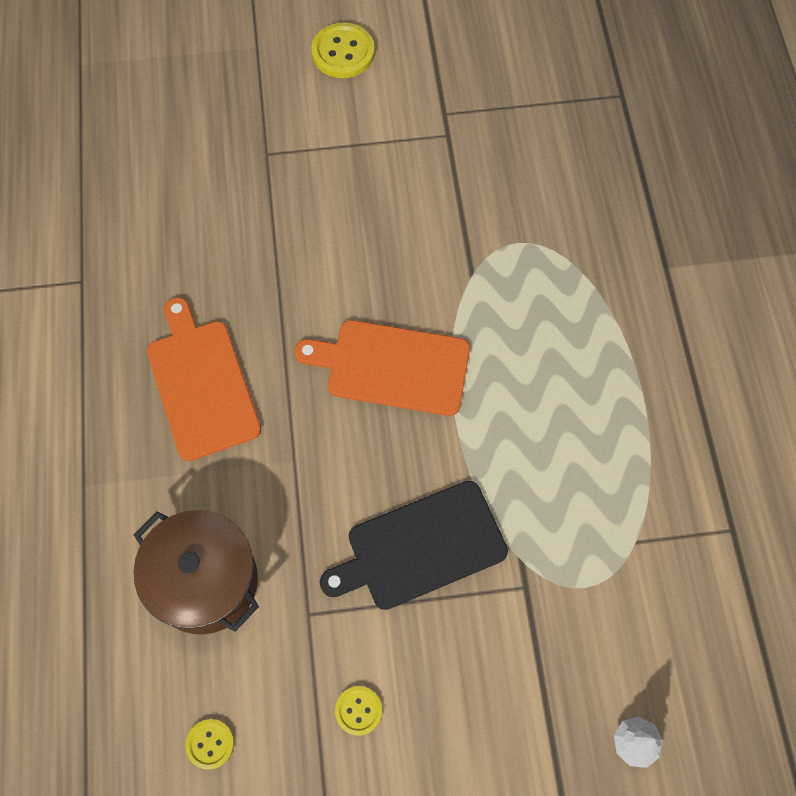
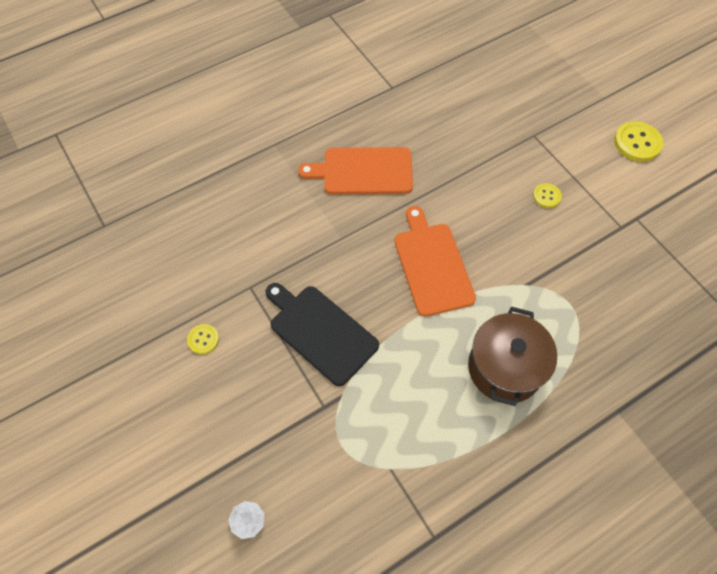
camera: 65 degrees right, 5 degrees down
(202, 384) = (363, 171): orange cutting board -> orange cutting board turned 135 degrees counterclockwise
(205, 581) = (246, 226): brown pot -> brown pot (504, 368)
(210, 744) = (155, 270): yellow button -> yellow button (546, 196)

